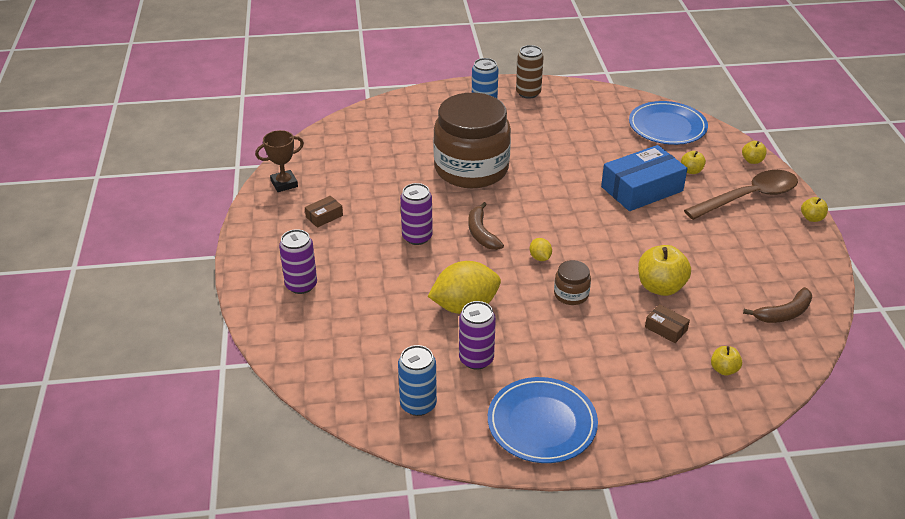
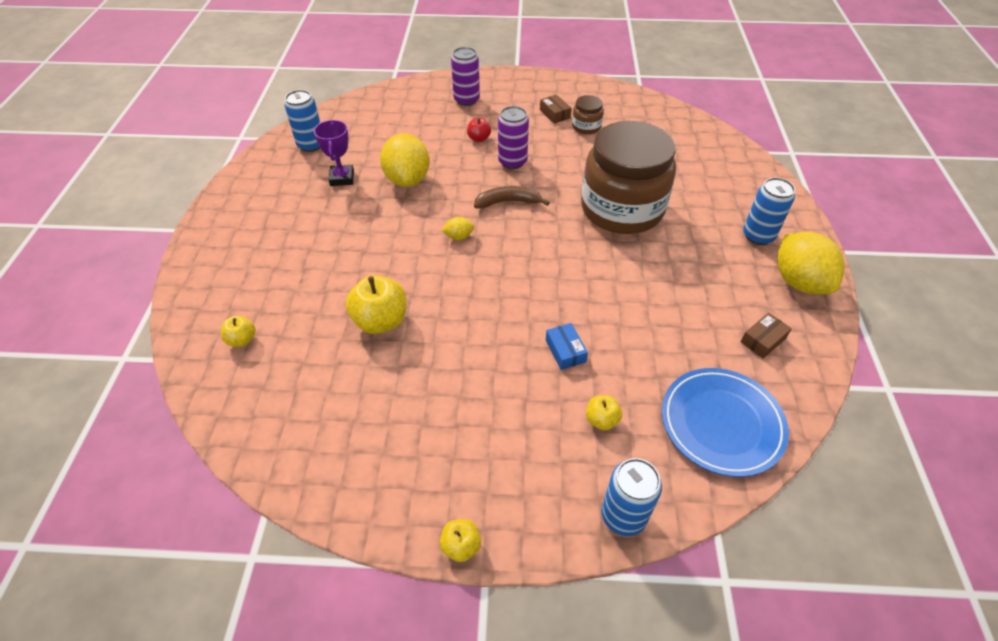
camera: 100 degrees right, 10 degrees up
(284, 184) = (606, 95): brown trophy -> none
(380, 265) = (479, 138): none -> red apple
(476, 359) = (342, 178): purple can -> purple trophy
(528, 93) = (799, 282): brown can -> yellow lemon
(542, 423) = (254, 203): blue plate -> none
(571, 294) = (397, 249): brown jar -> brown jar (586, 127)
(642, 189) = (565, 351): blue box -> blue box, size x0.44
(666, 328) = (319, 309): brown box -> brown box (763, 340)
(748, 197) = (527, 473): brown spoon -> none
(752, 160) = (623, 516): yellow apple -> blue can
(784, 313) = (291, 427): brown banana -> none

